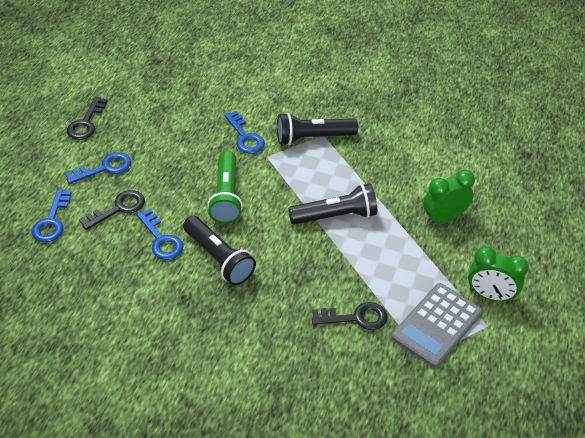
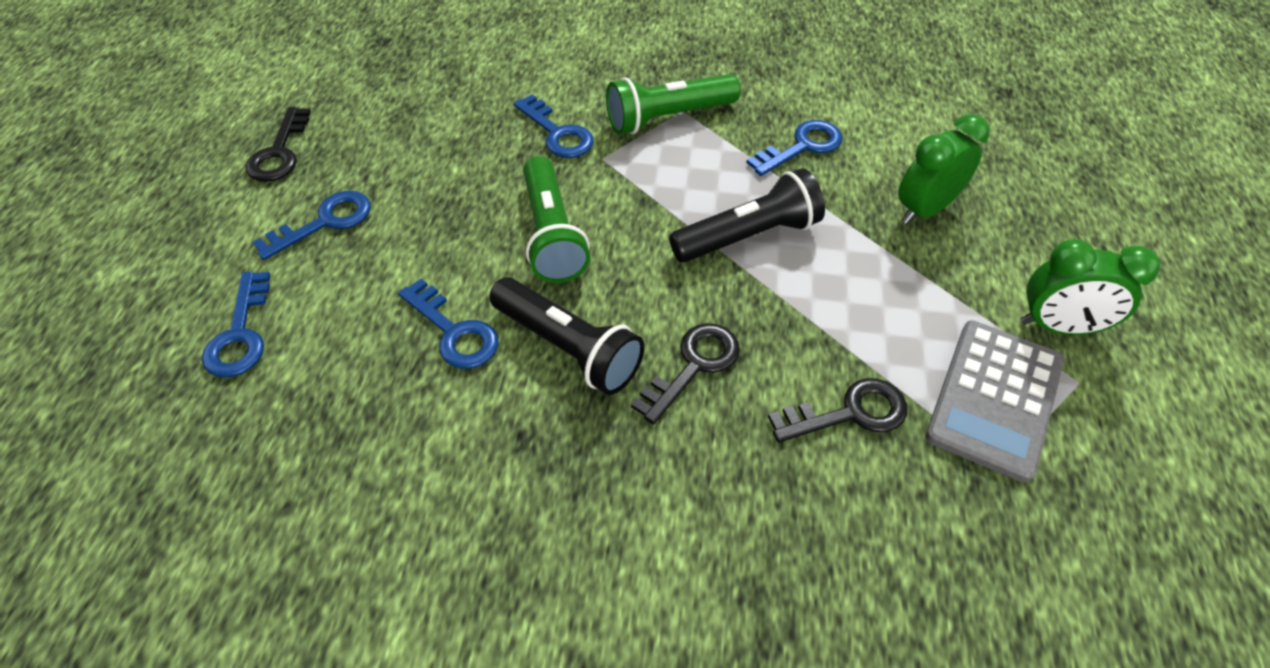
camera: 10 degrees left, 5 degrees up
(118, 208) = (363, 289): black key -> black key (693, 366)
(313, 138) = (668, 117): black flashlight -> green flashlight
(386, 169) = (802, 146): none -> blue key

